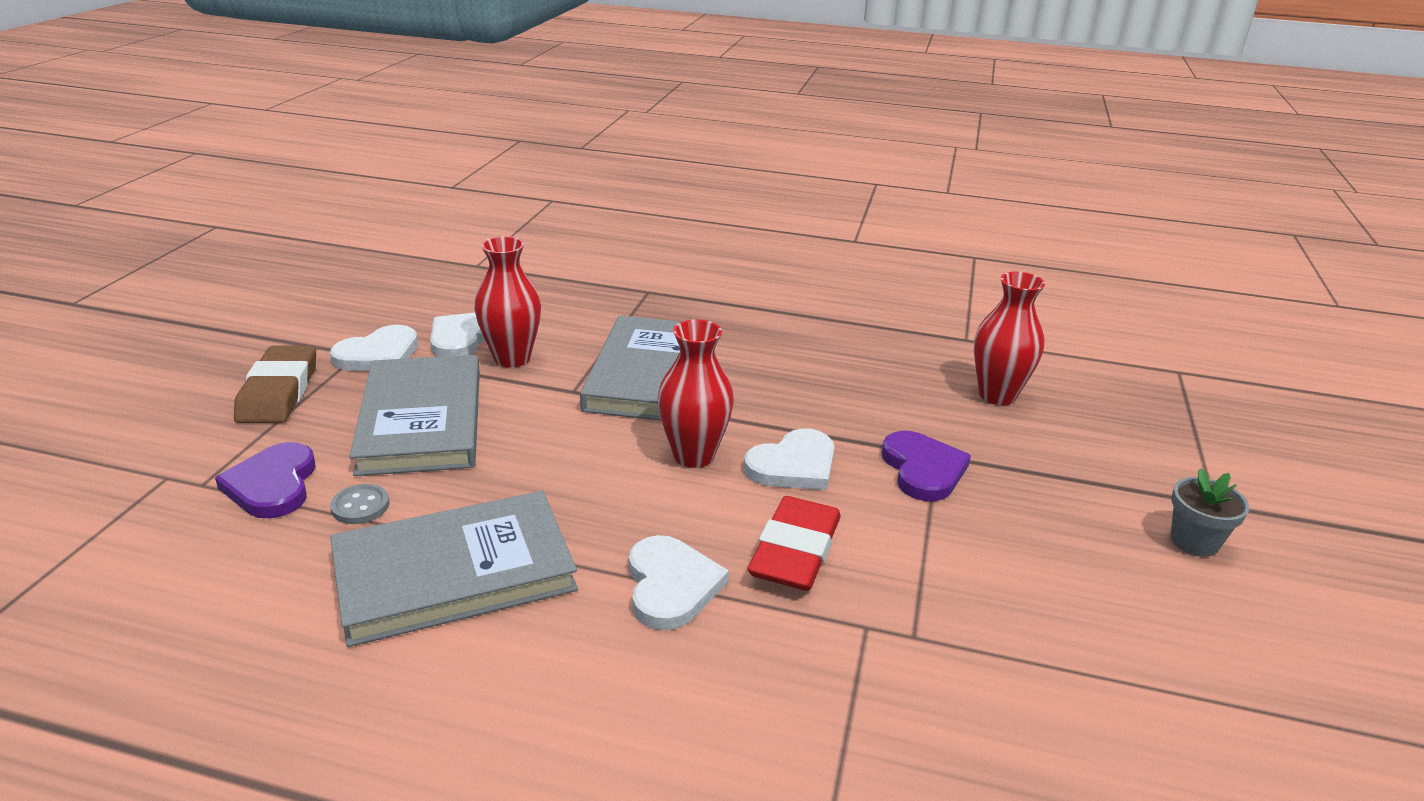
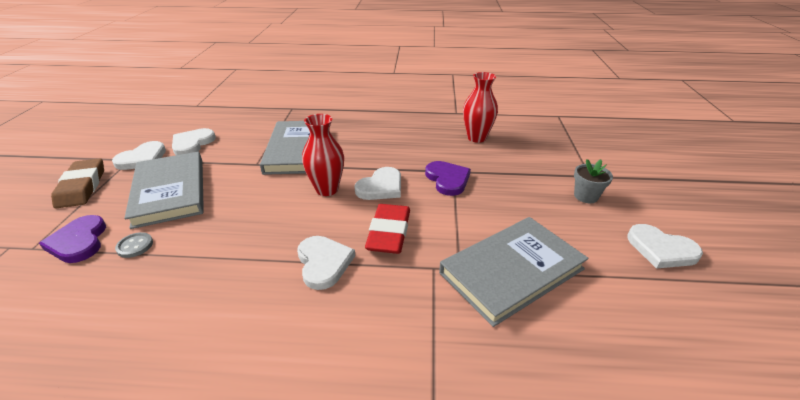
camera: 10 degrees left, 5 degrees up
(454, 573) = (195, 276): grey book -> grey book (511, 271)
(512, 358) = (220, 151): red vase -> none
(1322, 666) = (661, 249): none -> white heart

